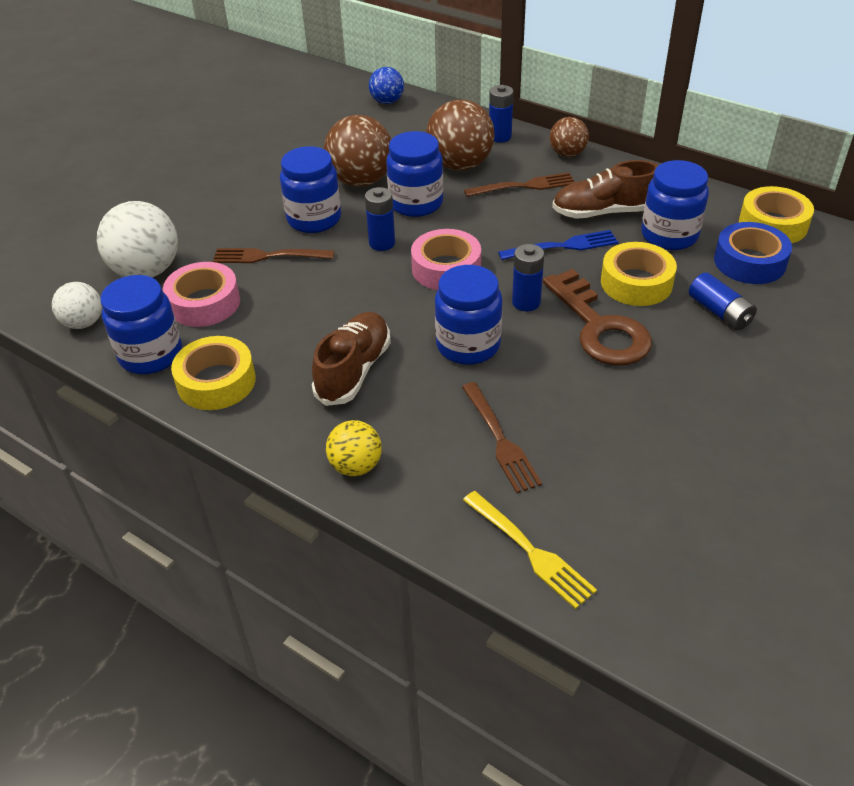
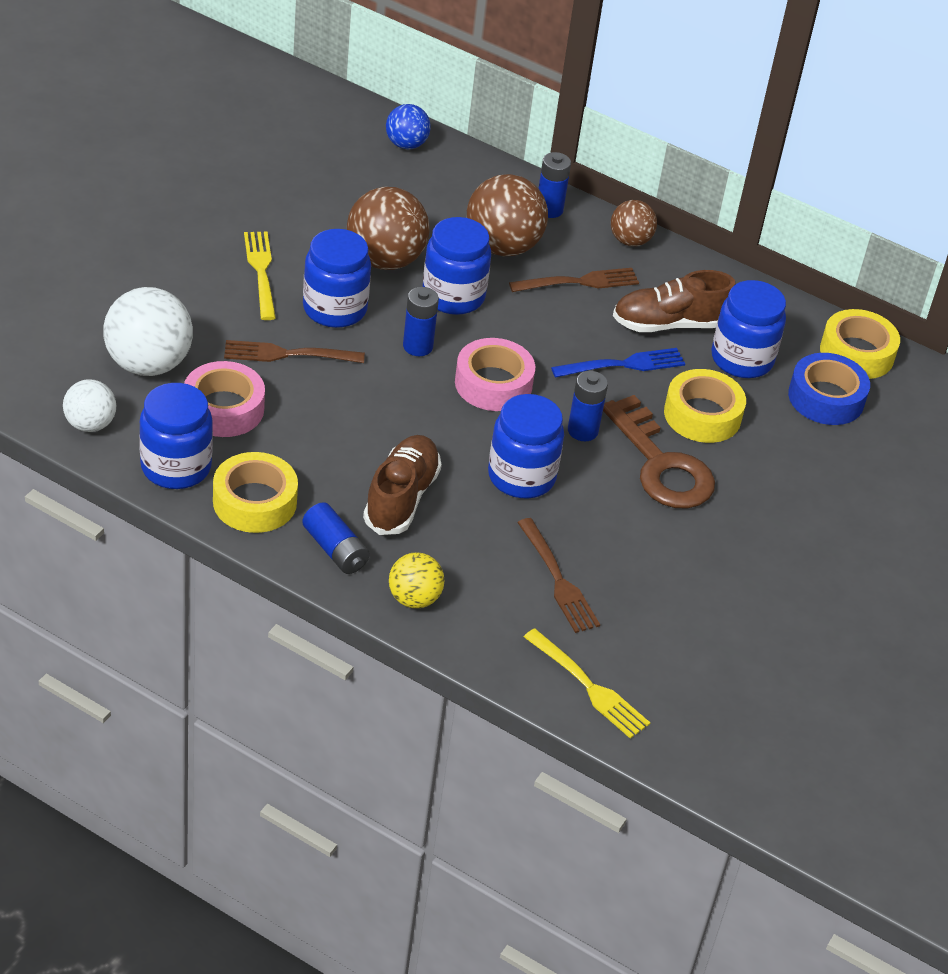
camera: 10 degrees left, 0 degrees up
(257, 196) = (261, 271): none -> yellow fork
(719, 312) = (788, 455): blue battery -> blue battery (335, 550)

